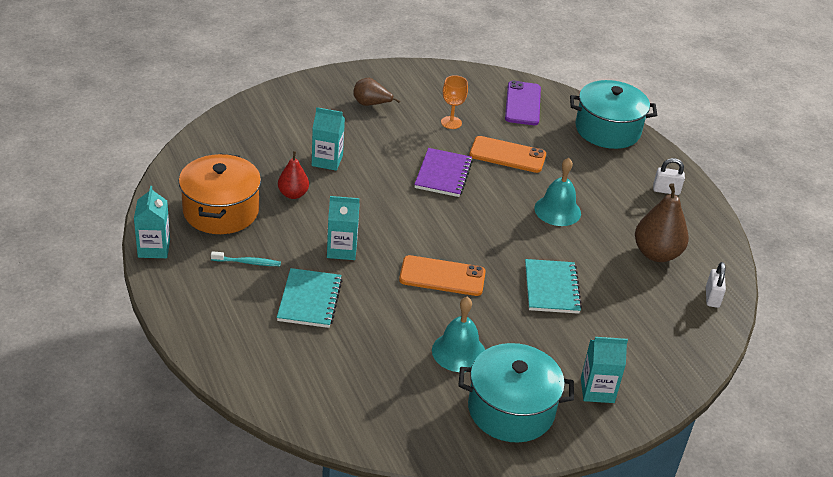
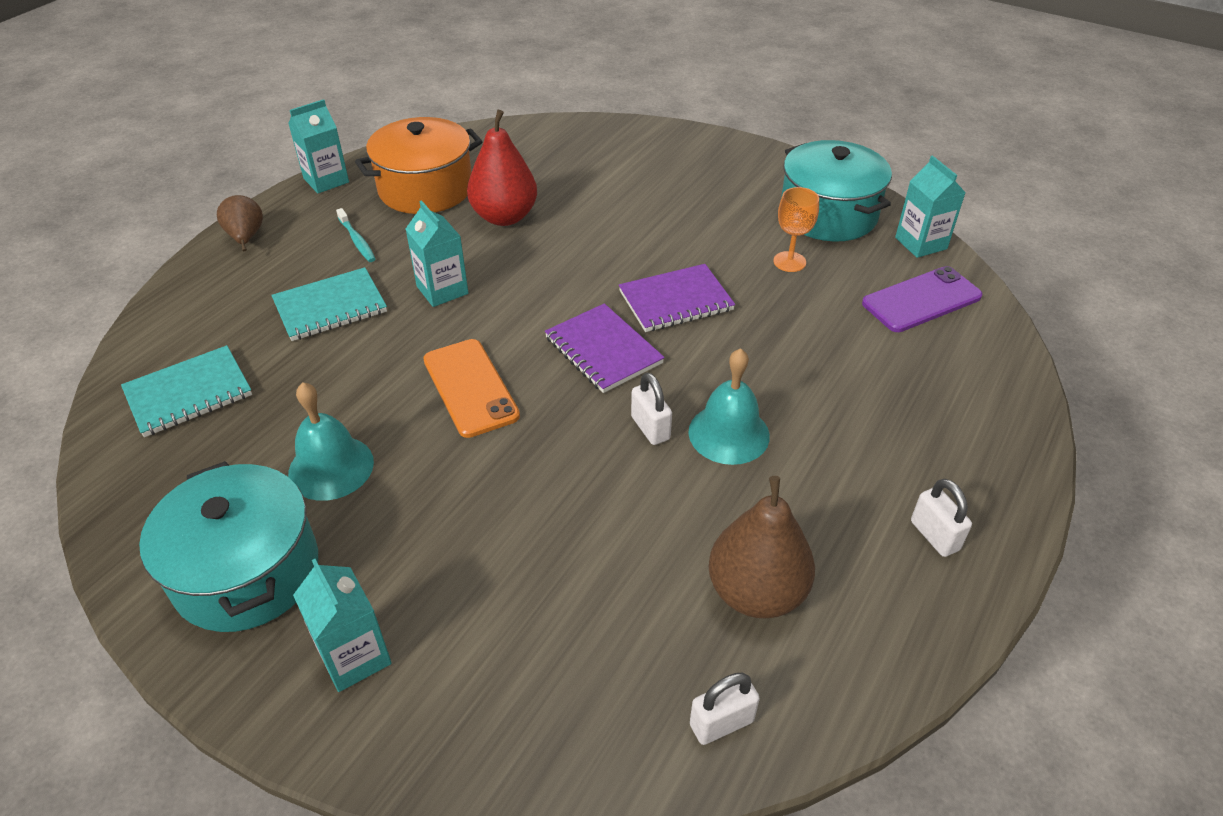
camera: 60 degrees right, 5 degrees up
(293, 194) = (504, 217): red pear -> red pear, size x1.65
(327, 161) = (592, 211): turquoise carton -> turquoise carton (921, 243)
(371, 104) = (737, 193): brown pear -> brown pear (246, 238)
(458, 218) = (603, 350): none -> purple notebook
(507, 155) = (789, 335): orange phone -> none
(531, 232) = (650, 428): none -> white padlock
(551, 288) = (546, 502): turquoise notebook -> turquoise notebook (189, 394)
(607, 130) = (989, 404): turquoise pot -> turquoise pot (828, 214)

